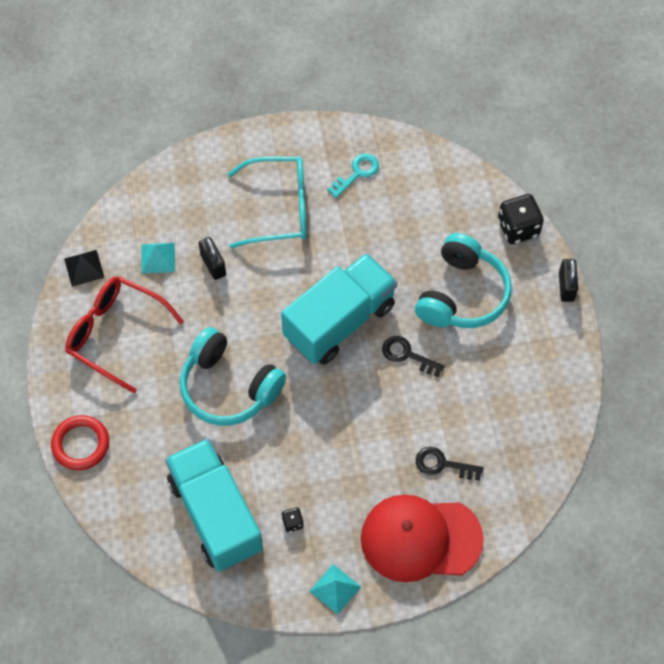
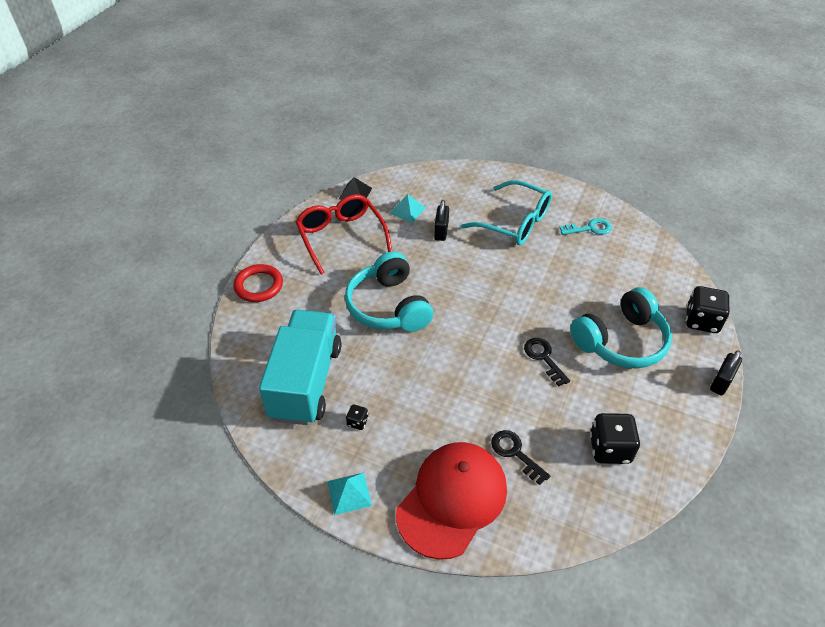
camera: 35 degrees right, 15 degrees down
(339, 321) = (505, 308): turquoise truck -> none
(420, 539) = (452, 500): red cap -> red cap turned 90 degrees clockwise
(514, 411) = (610, 449): none -> black dice

